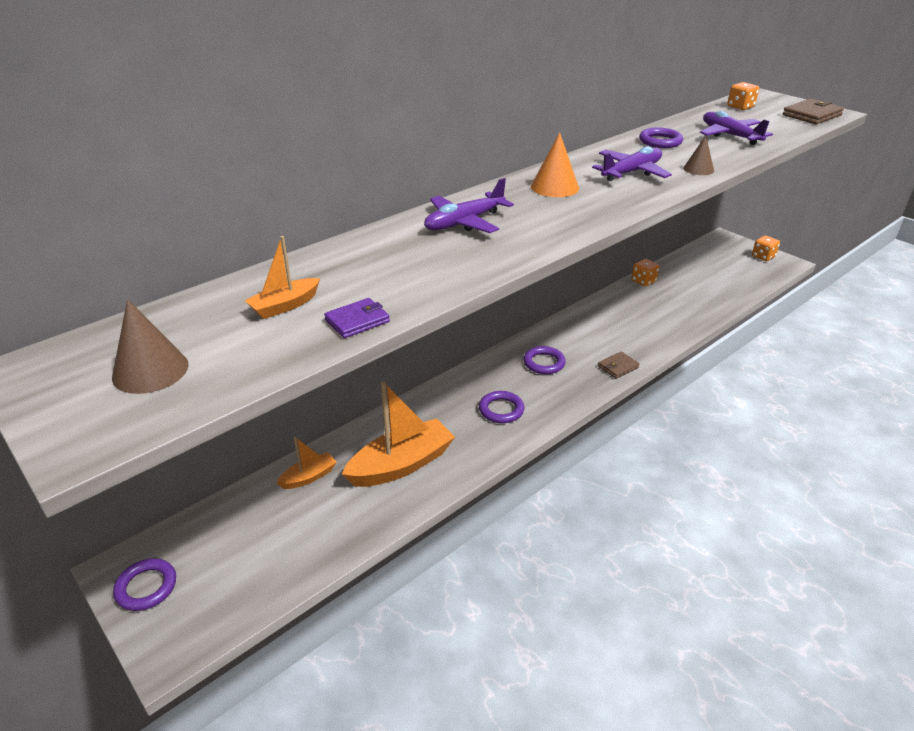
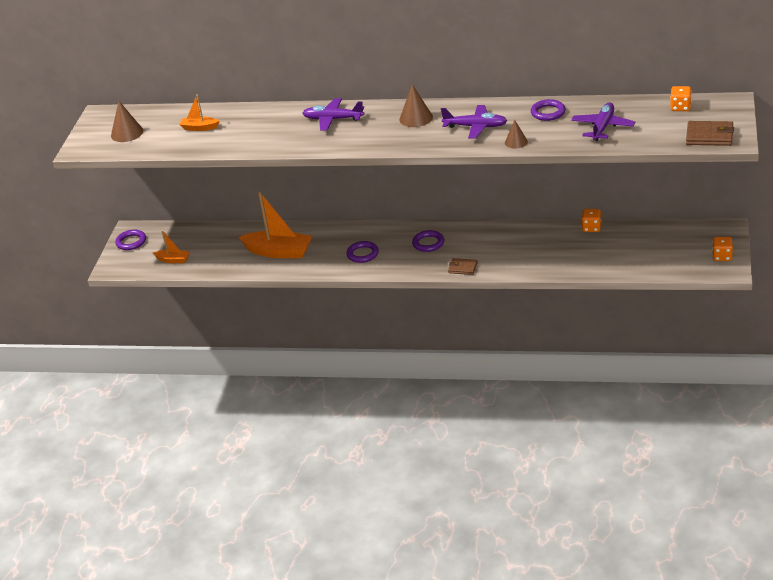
camera: 55 degrees right, 0 degrees up
(309, 477) = (237, 234): orange boat -> orange boat (173, 260)
(357, 321) = (210, 147): purple wallet -> none
(554, 187) = (416, 118): orange cone -> brown cone

